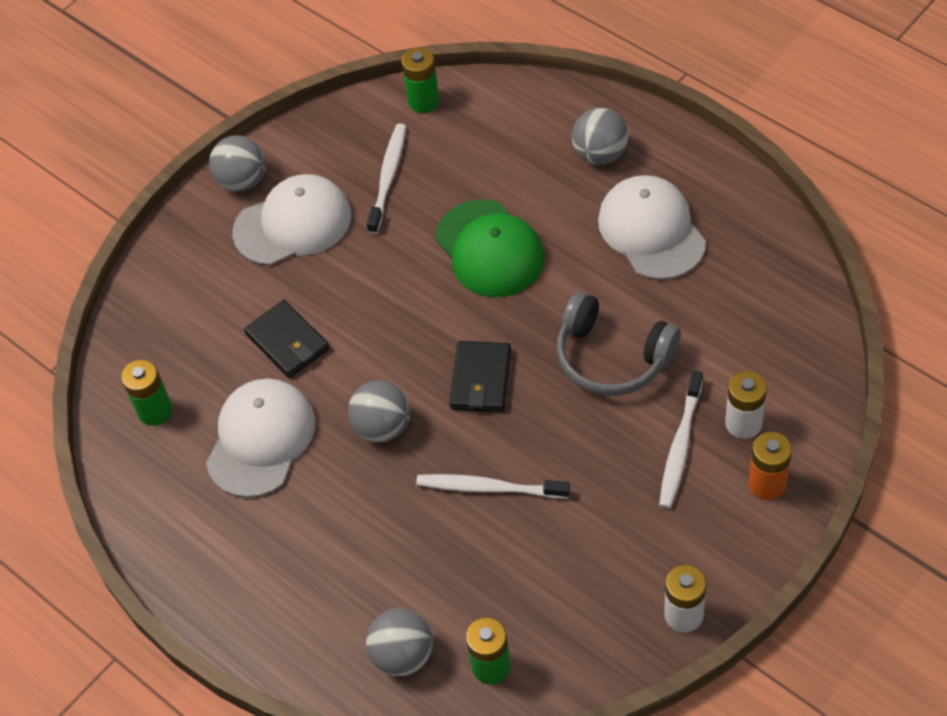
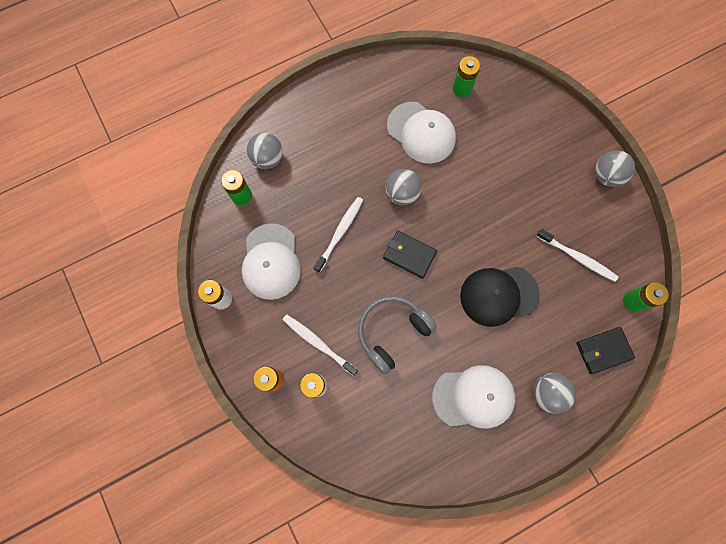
camera: 105 degrees right, 20 degrees up
(287, 342) = (478, 164): black wallet -> black wallet (603, 350)
(293, 224) = (562, 193): white cap -> white cap (271, 262)
(490, 249) = (498, 295): green cap -> black cap

